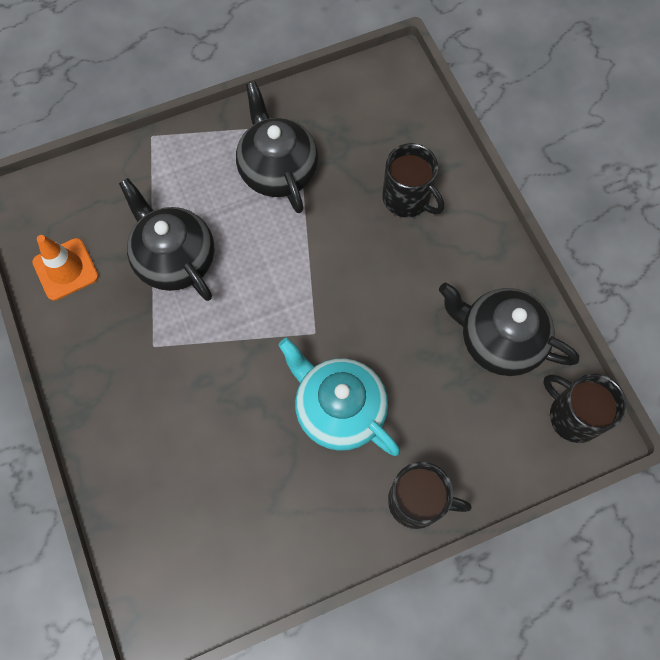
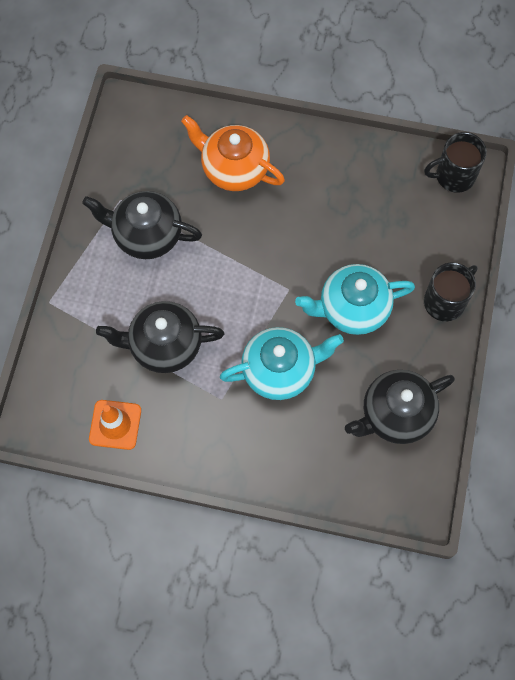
camera: 55 degrees left, 0 degrees up
(220, 381) = (280, 370): none -> turquoise teapot
(407, 198) = (234, 168): black mug -> orange teapot
(499, 340) = (375, 183): black teapot -> black teapot (395, 414)

